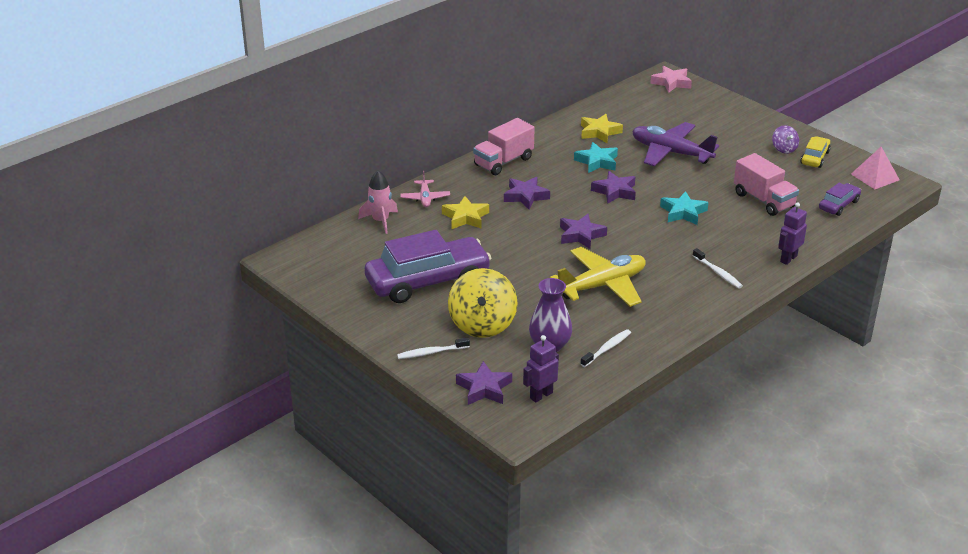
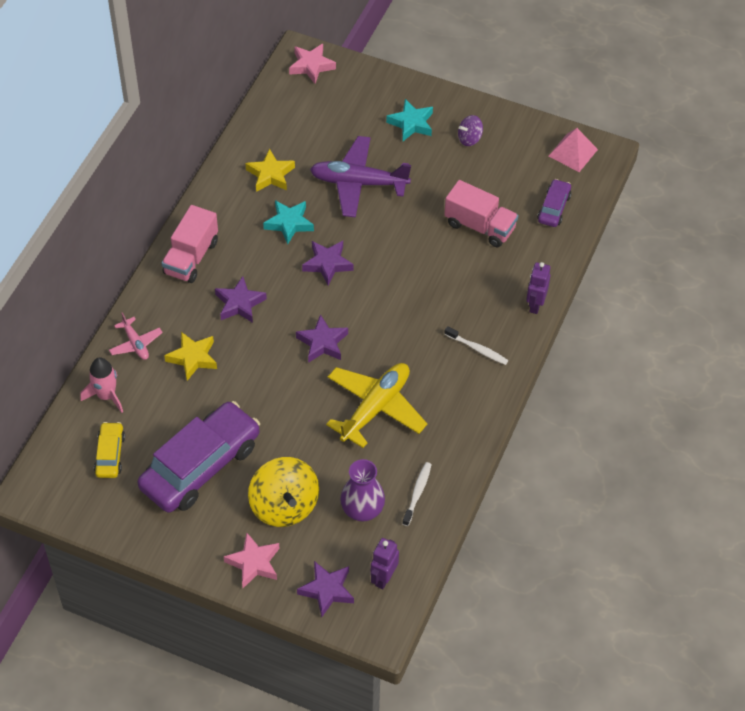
camera: 25 degrees left, 20 degrees up
(431, 352) = (254, 563): white toothbrush -> pink star
(683, 212) = (409, 272): turquoise star -> turquoise star (411, 123)
(784, 149) = (469, 138): purple spinning top -> purple spinning top turned 105 degrees clockwise
(814, 158) = (505, 142): yellow car -> yellow car (110, 454)

